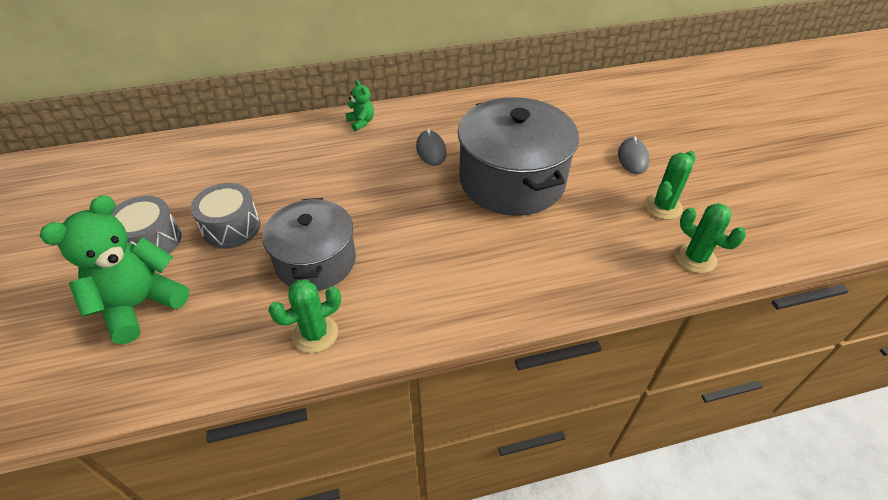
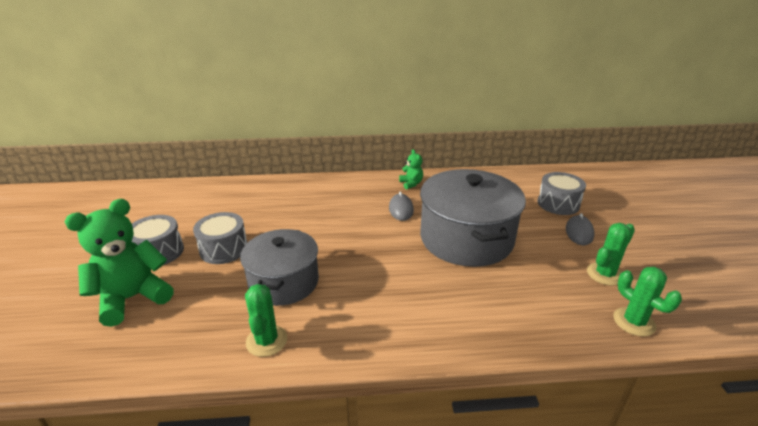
camera: 10 degrees right, 15 degrees down
(315, 334) = (266, 341): green cactus -> green cactus turned 75 degrees counterclockwise
(361, 122) = (348, 184): green teddy bear -> green teddy bear (411, 184)
(607, 123) = (558, 204): none -> grey drum

